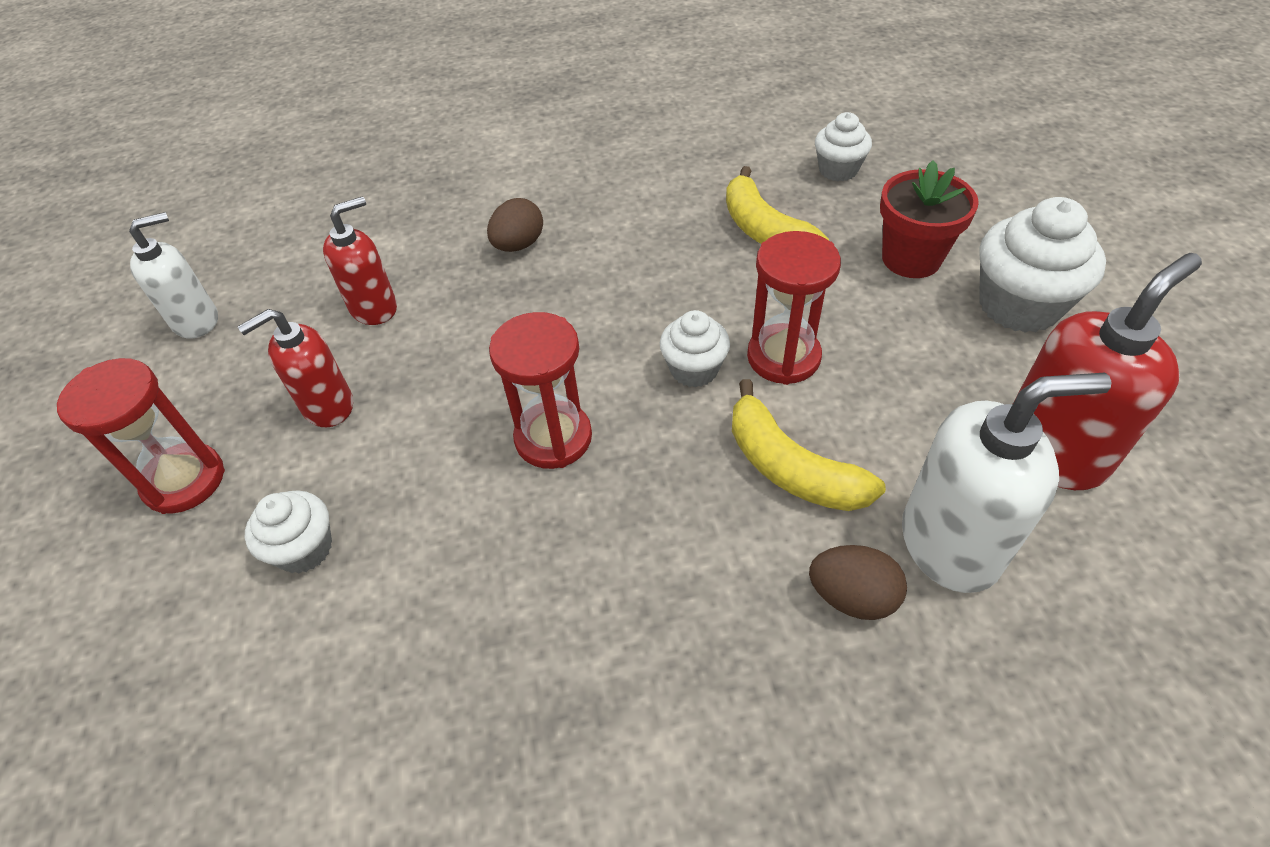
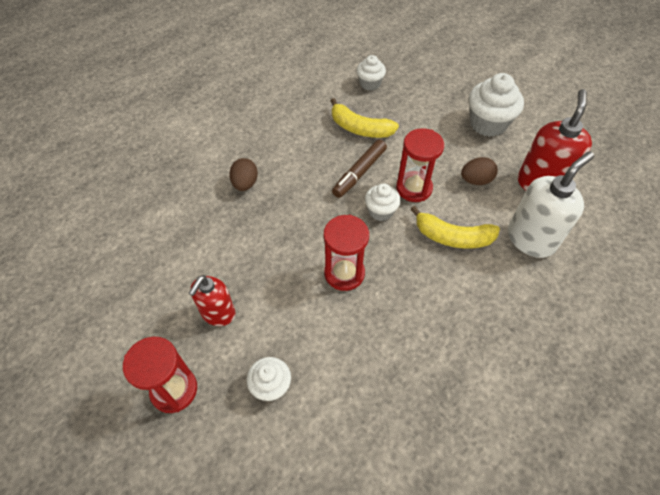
camera: 35 degrees left, 5 degrees up
(196, 321) = (94, 305): white soap dispenser -> none
(374, 308) = (196, 251): red soap dispenser -> none
(707, 296) = (359, 173): none -> brown marker
(852, 597) = (512, 279): brown egg -> brown egg (476, 180)
(911, 259) = (432, 118): red flower pot -> none

